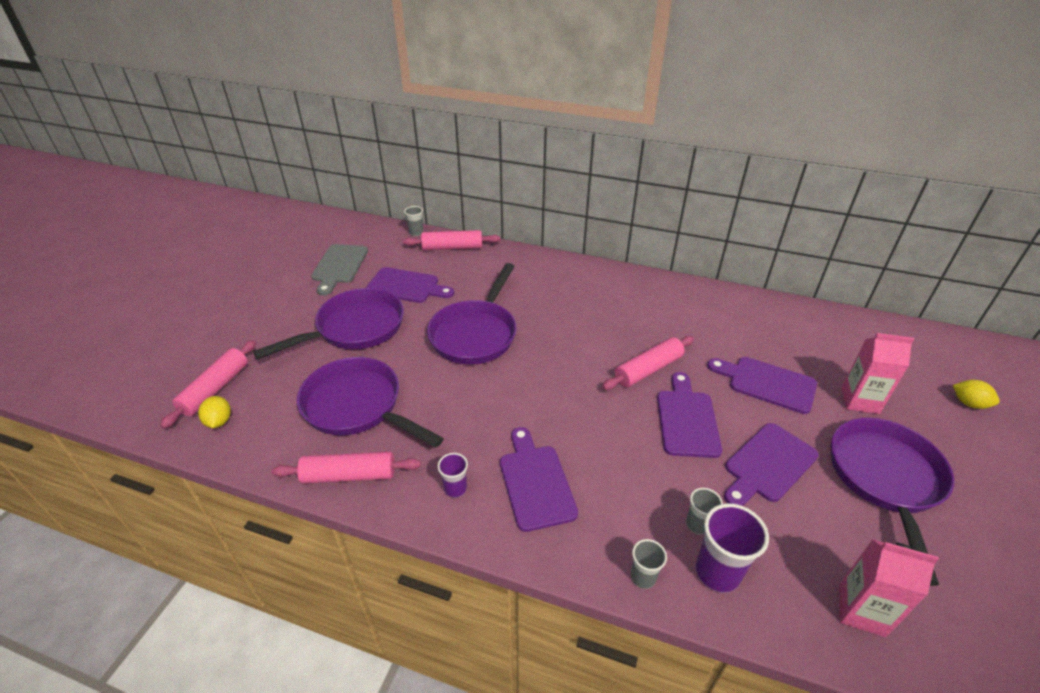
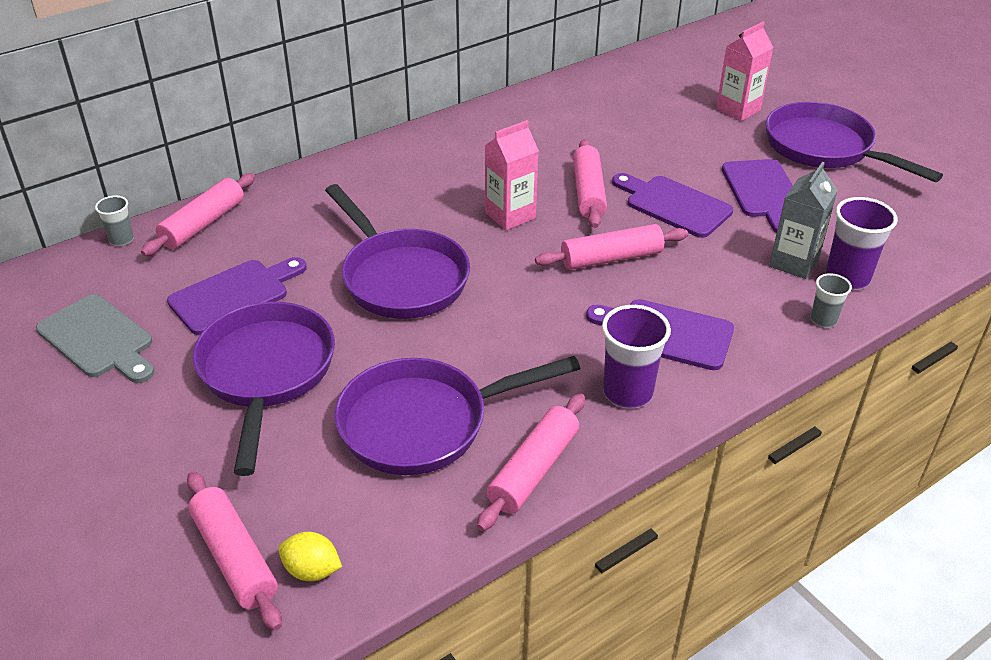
camera: 55 degrees left, 0 degrees up
(455, 489) = (627, 392): purple cup -> purple cup, size x1.76
(588, 414) = (611, 258): none -> pink rolling pin
(697, 524) = (793, 262): grey cup -> grey carton
(767, 383) = (674, 140): purple cutting board -> none
(861, 610) = (926, 229): pink carton -> pink carton (510, 215)
(969, 403) = (787, 68): yellow lemon -> none

